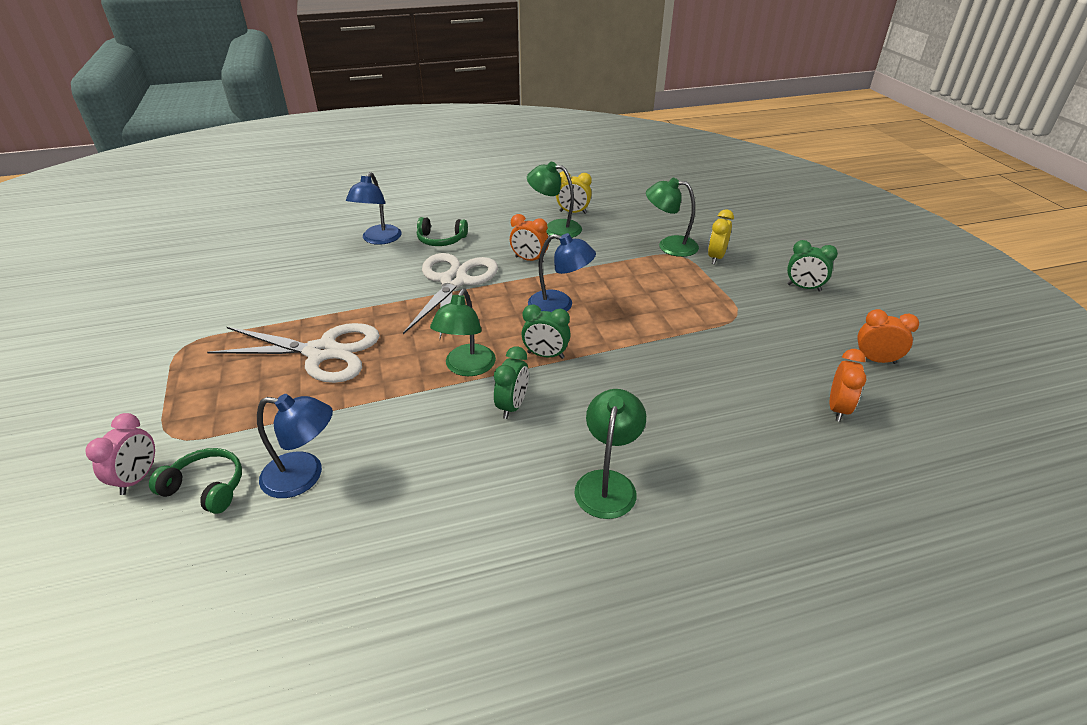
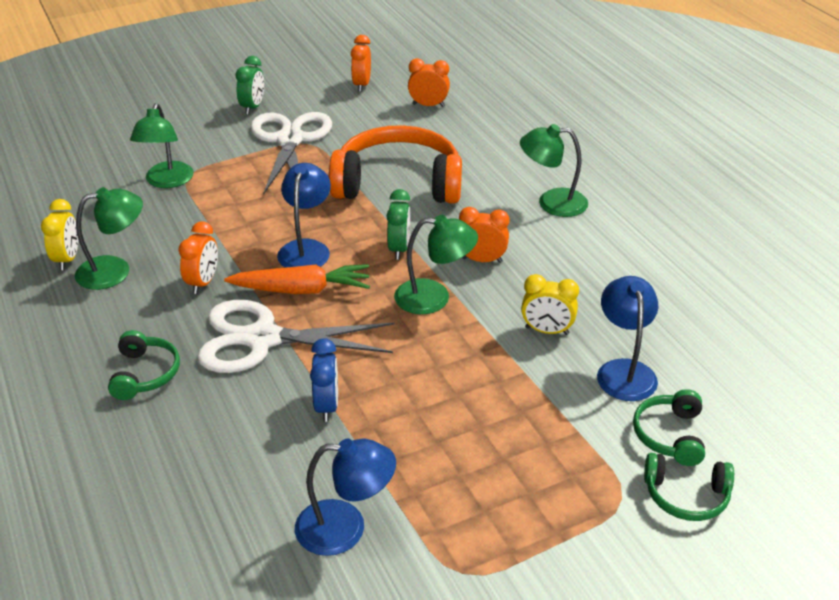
camera: 100 degrees left, 0 degrees up
(138, 478) = (686, 496): pink clock -> green headphones
(322, 352) = (439, 419): white scissors -> white scissors (290, 140)
(369, 304) = (327, 406): none -> blue clock
(378, 239) = (141, 445): blue lamp -> blue lamp (345, 528)
(504, 300) = (302, 290): none -> orange carrot
(512, 406) = (482, 260): green clock -> orange clock
(555, 228) = (115, 270): green lamp -> green lamp turned 120 degrees counterclockwise
(659, 366) = (398, 183): none -> orange headphones
(716, 257) = (194, 152): yellow clock -> yellow clock (547, 331)

